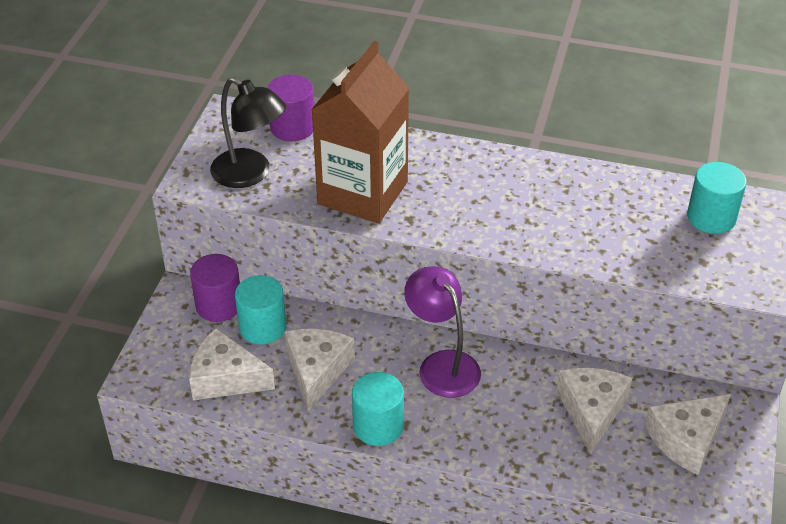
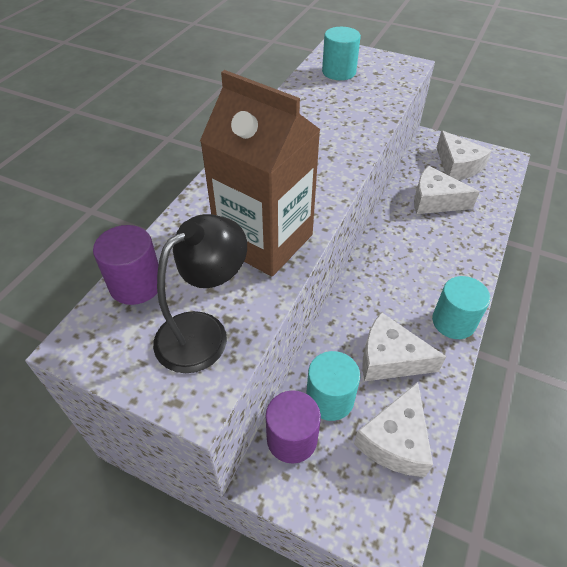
camera: 80 degrees left, 5 degrees up
(442, 364) = (388, 271): purple lamp -> none

